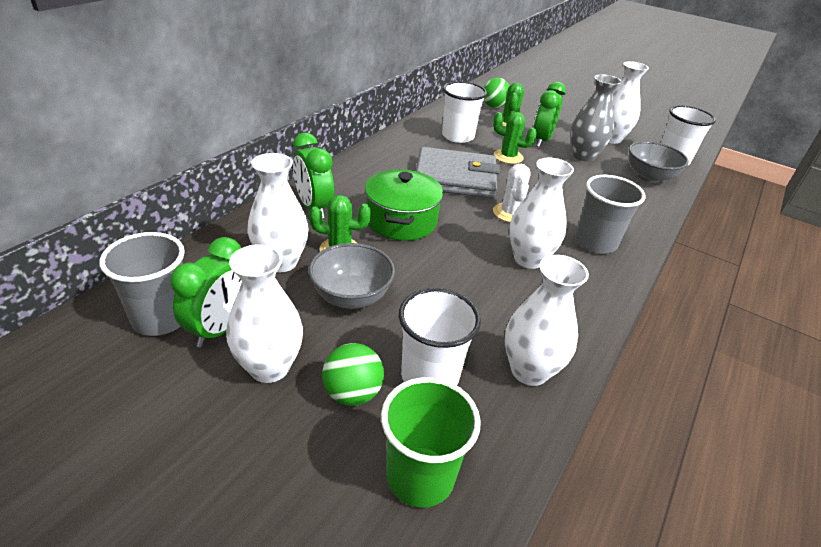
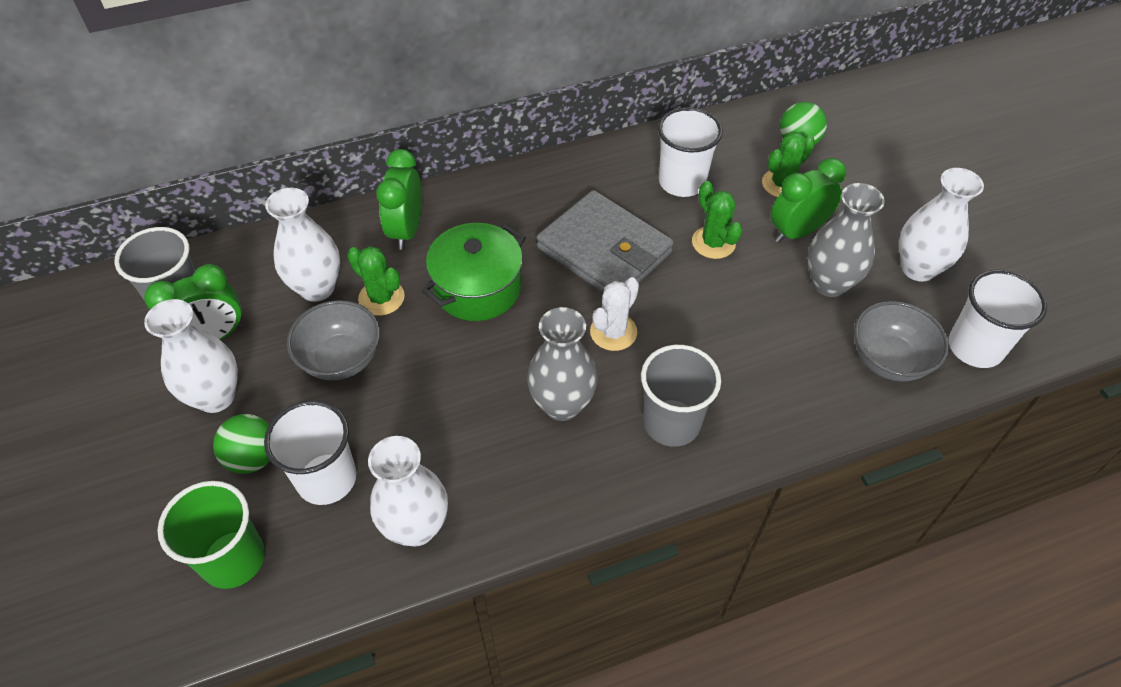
camera: 40 degrees right, 15 degrees up
(528, 259) = (562, 404): white vase -> grey vase

